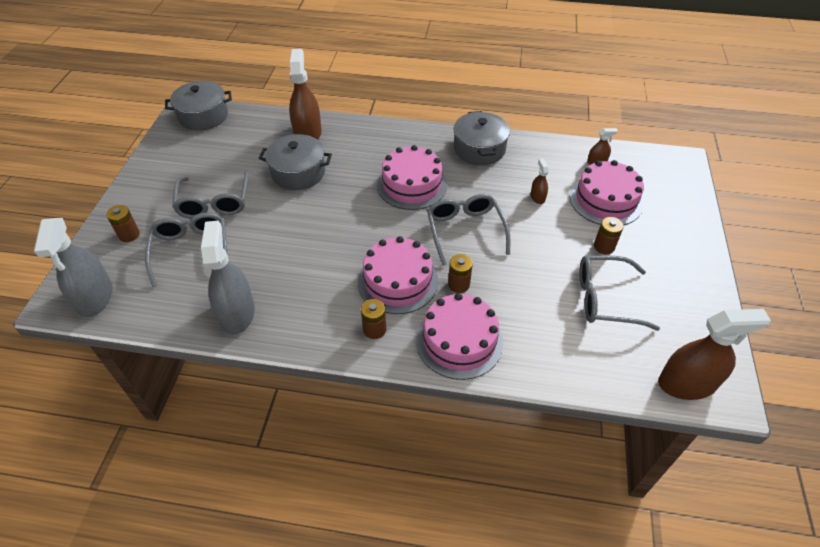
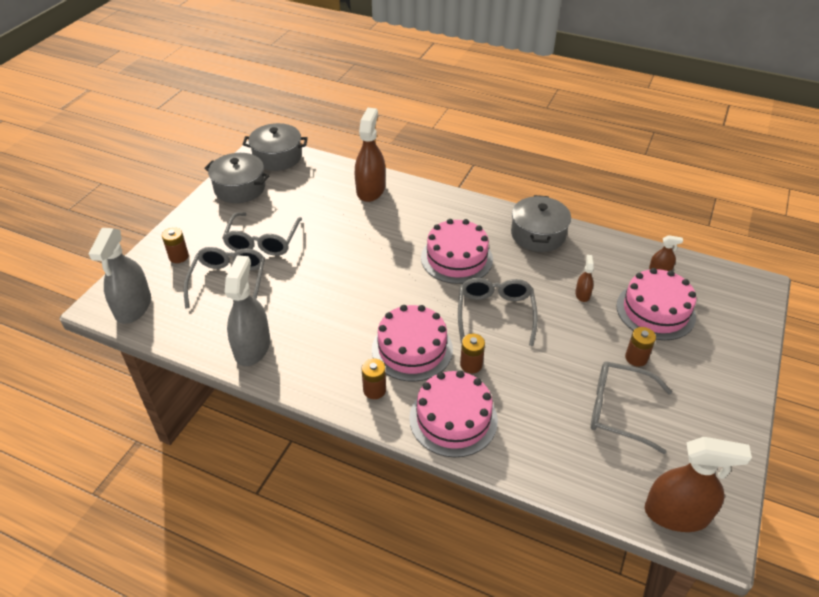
camera: 15 degrees right, 5 degrees down
(298, 172) = (349, 226): grey pot -> grey pot (240, 188)

